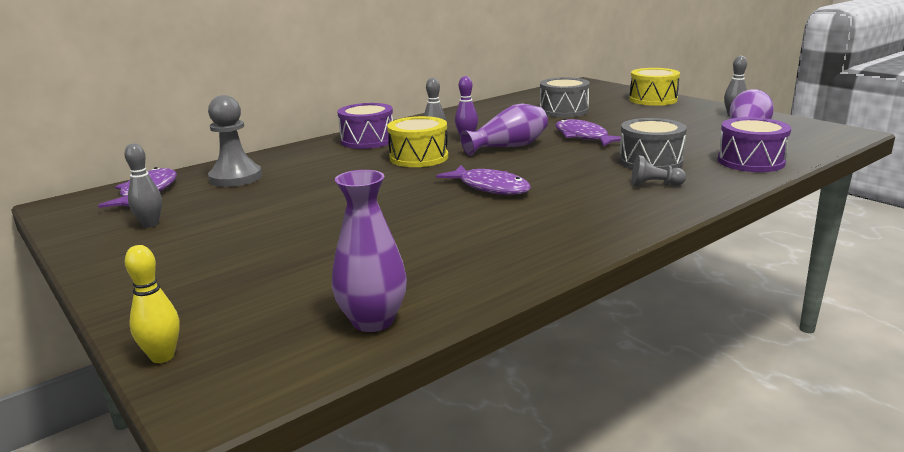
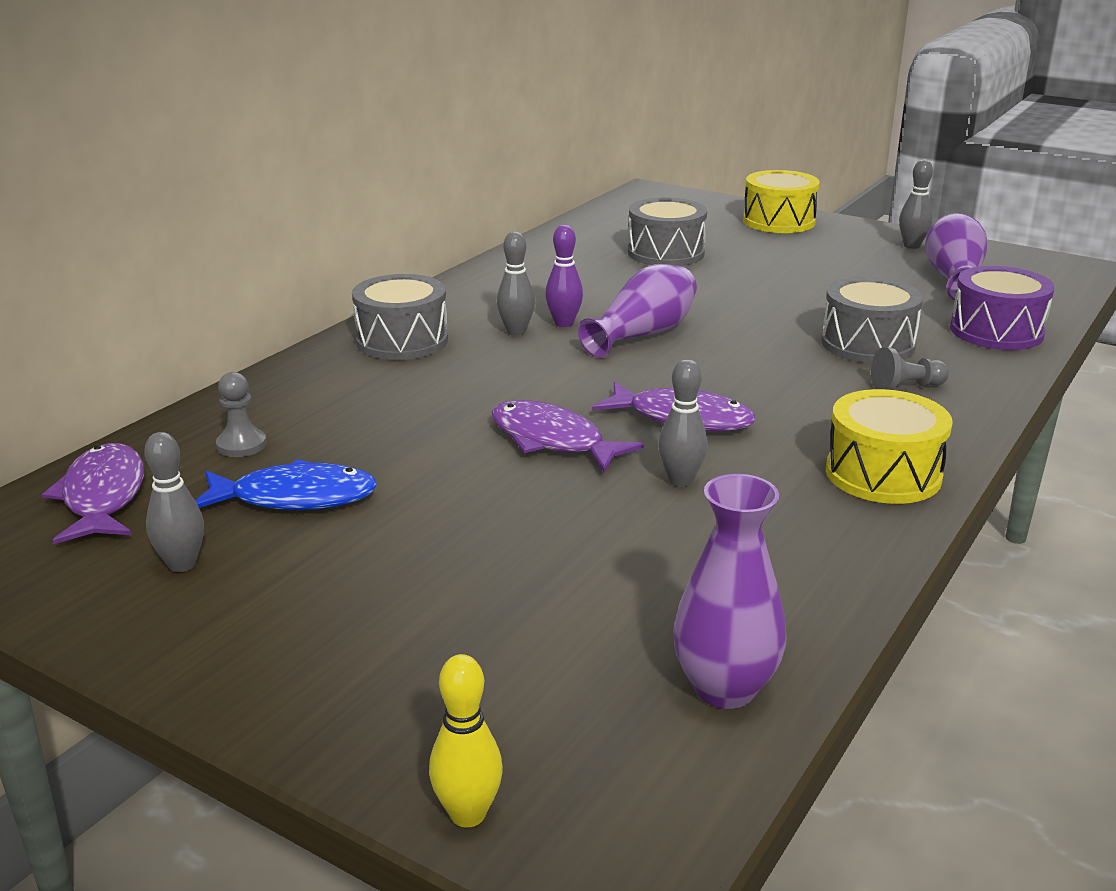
camera: 20 degrees left, 5 degrees up
(235, 178) = (241, 445): grey pawn -> grey pawn, size x0.54
(236, 202) = (295, 498): none -> blue fish
(367, 140) = (402, 341): purple drum -> grey drum
(419, 157) = (520, 369): yellow drum -> yellow drum (883, 474)
(457, 217) = (680, 480): none -> grey bowling pin
(583, 137) = (737, 304): purple fish -> purple fish (552, 441)

